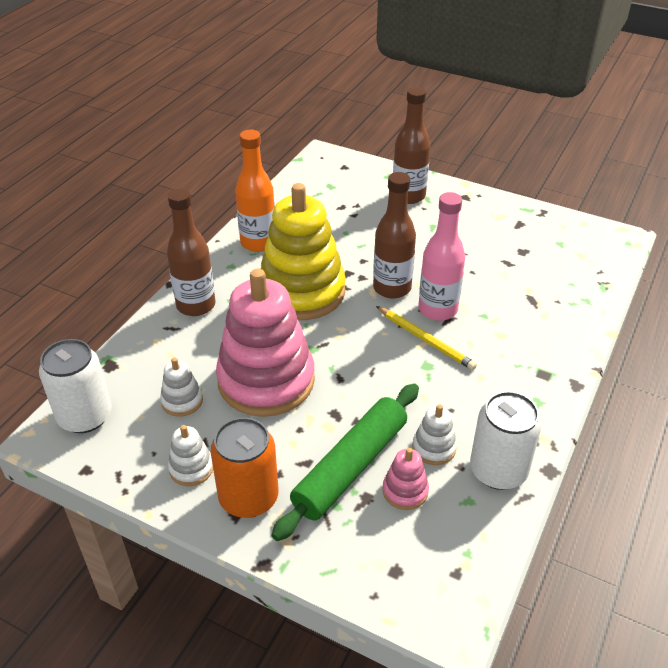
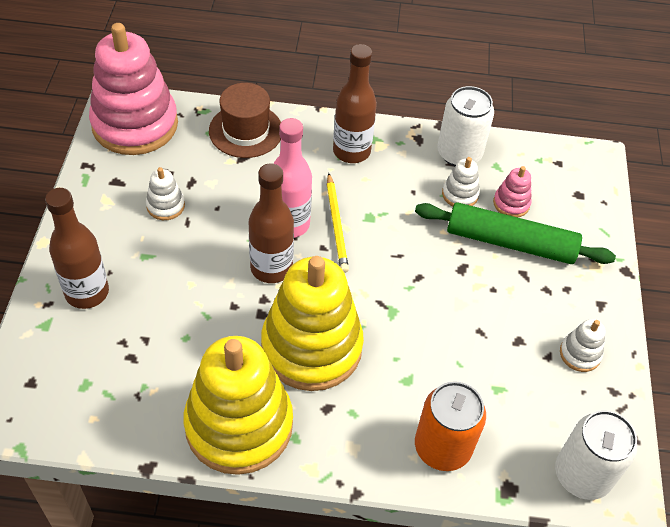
camera: 115 degrees left, 10 degrees up
(182, 401) = (515, 395): white stacking toy -> white stacking toy (165, 206)
(196, 305) = (379, 445): brown bottle -> brown bottle (351, 151)
(248, 497) = (580, 301): orange can -> orange can (442, 447)
(258, 242) = (239, 425): orange bottle -> yellow stacking toy
(266, 380) = (453, 334): pink stacking toy -> pink stacking toy (135, 124)
(425, 340) = (336, 225): yellow pencil -> yellow pencil turned 150 degrees clockwise
(569, 308) = (246, 131): none -> brown hat

